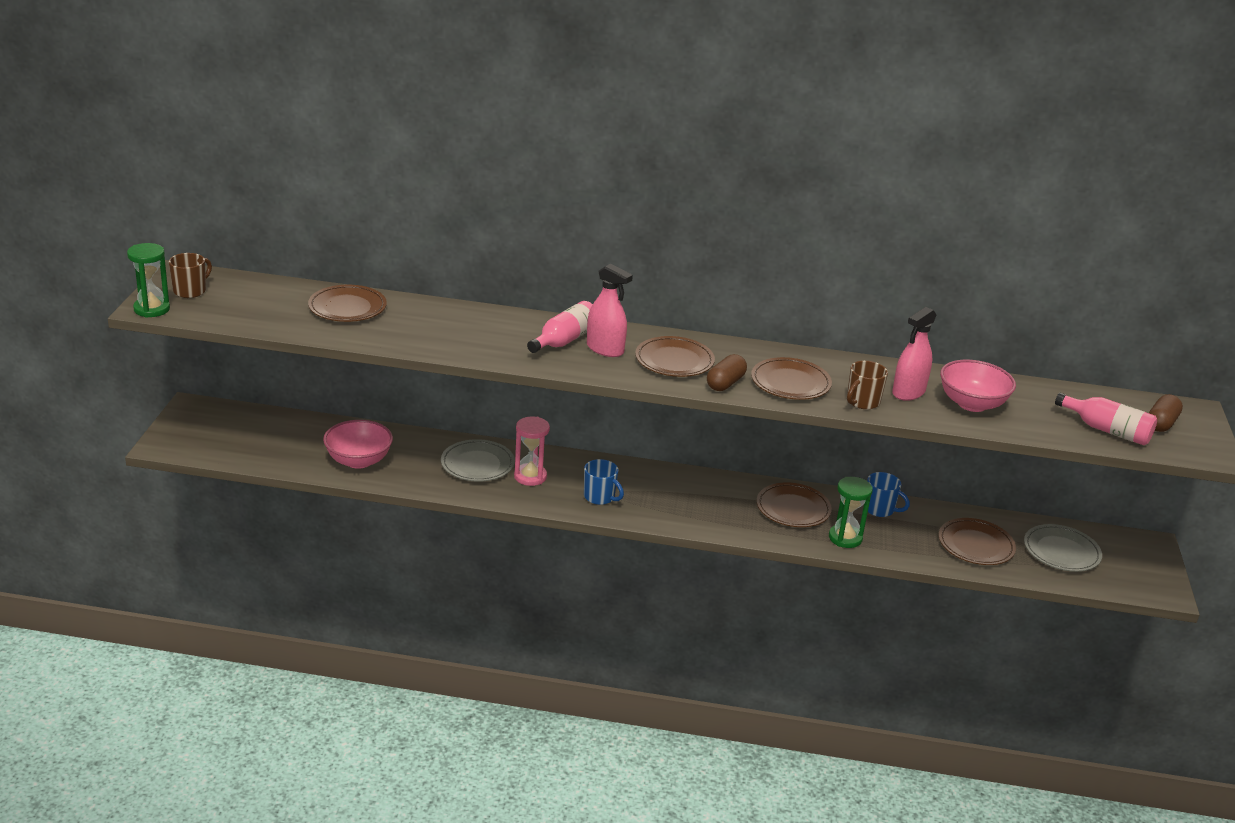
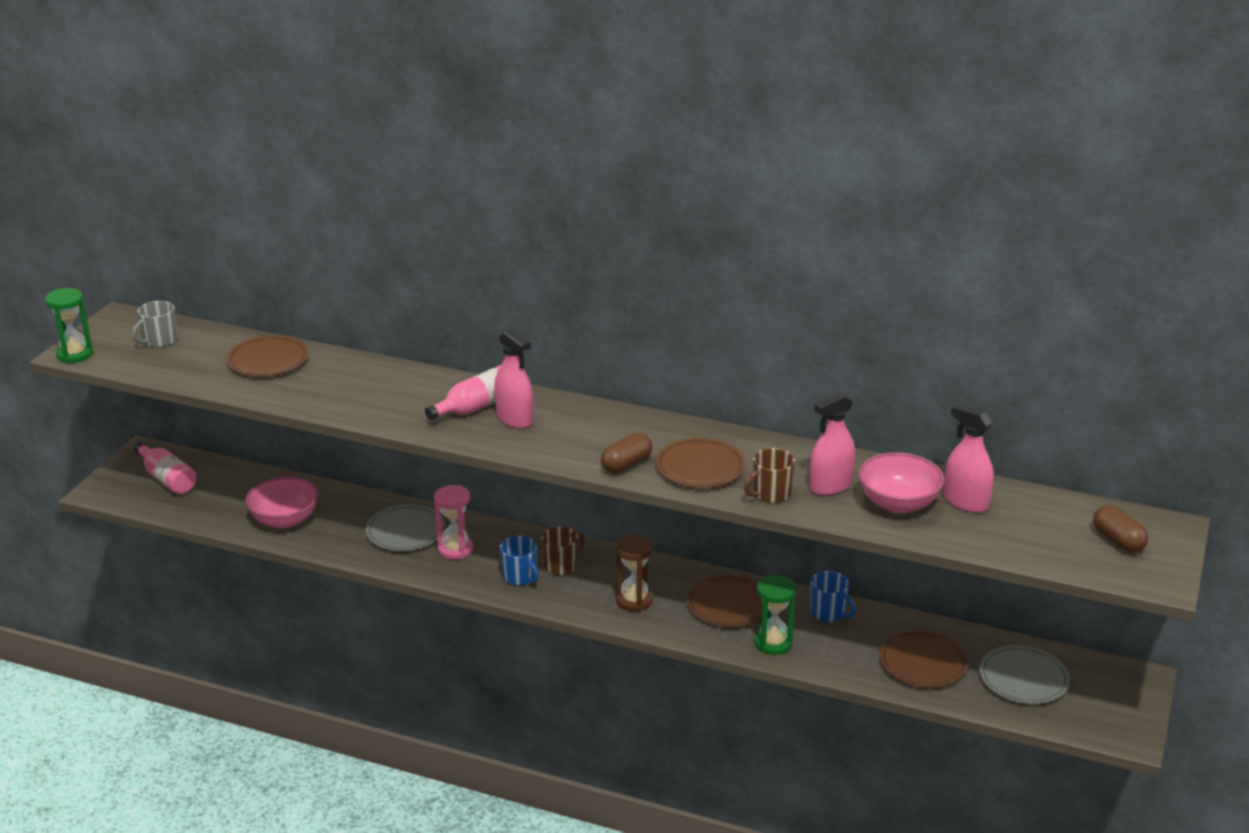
camera: 15 degrees right, 0 degrees up
(190, 291) = (121, 336): brown mug -> brown mug (561, 566)
(231, 294) = (159, 341): none -> grey mug
(674, 361) = (583, 436): brown plate -> none
(710, 510) = (634, 600): none -> brown hourglass
(1025, 399) = (965, 502): none -> pink spray bottle
(1107, 430) = (1045, 544): pink bottle -> pink bottle (167, 478)
(1161, 423) = (1118, 540): brown capsule -> brown capsule turned 75 degrees counterclockwise

